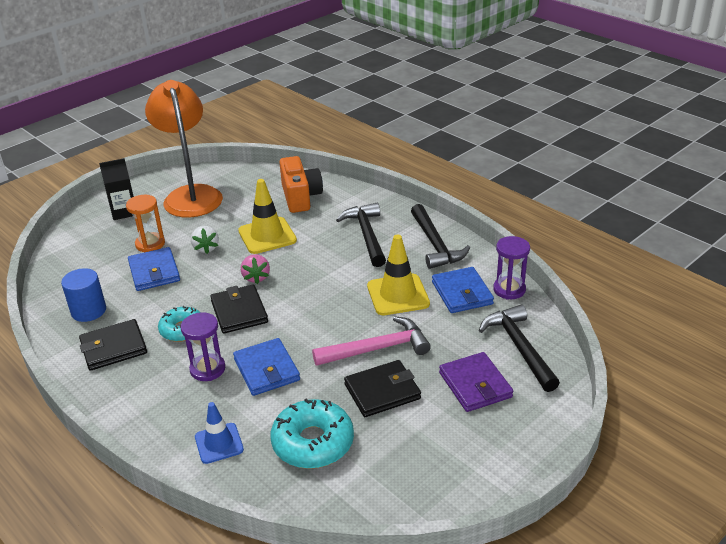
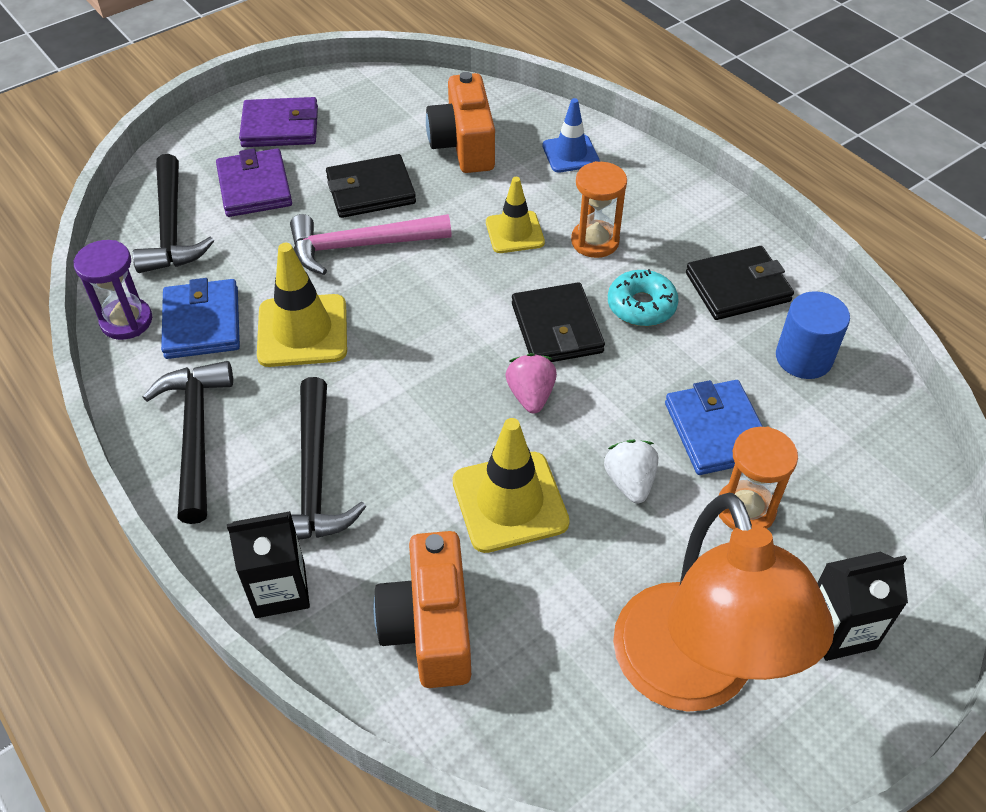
camera: 175 degrees left, 15 degrees up
(207, 369) = (595, 241): purple hourglass -> orange hourglass
(266, 370) = (514, 232): blue wallet -> yellow traffic cone
(313, 442) = (464, 145): turquoise donut -> orange camera
(368, 200) = (280, 589): none -> black carton
(481, 444) = (280, 127): none -> purple wallet

